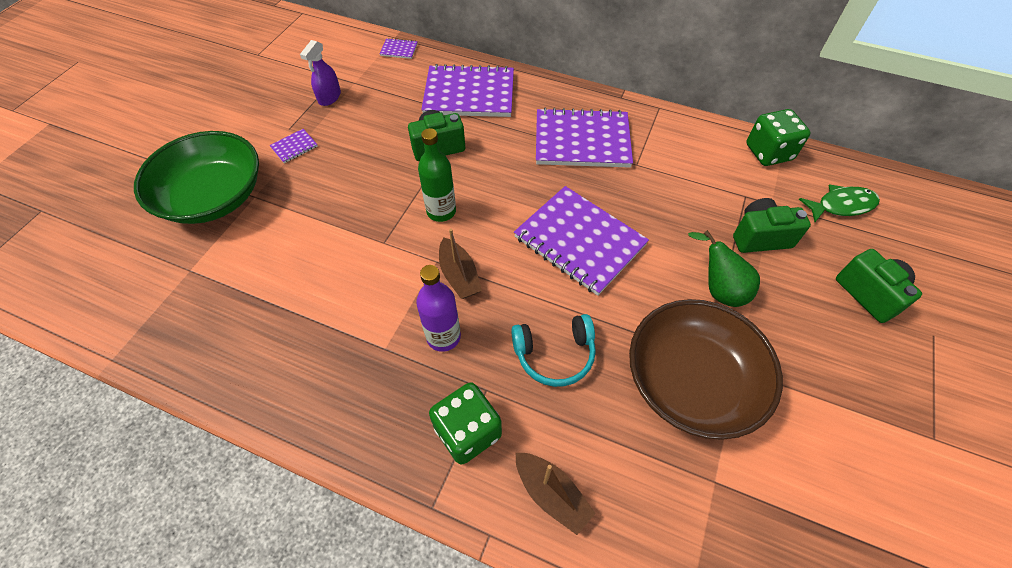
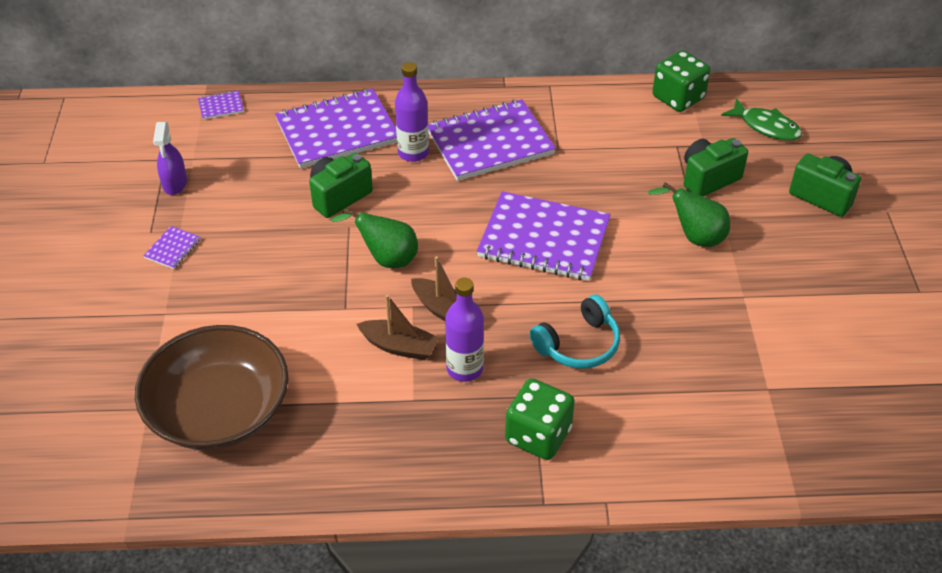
camera: 25 degrees left, 10 degrees down
(213, 197) = (116, 330): green bowl -> none
(441, 211) = (386, 259): green bottle -> green pear
(516, 129) = (413, 153): none -> purple bottle
(551, 494) = (640, 451): brown boat -> brown boat (399, 346)
(691, 381) = (710, 321): brown bowl -> brown bowl (219, 410)
(841, 205) = (766, 127): green fish -> green fish turned 75 degrees clockwise

